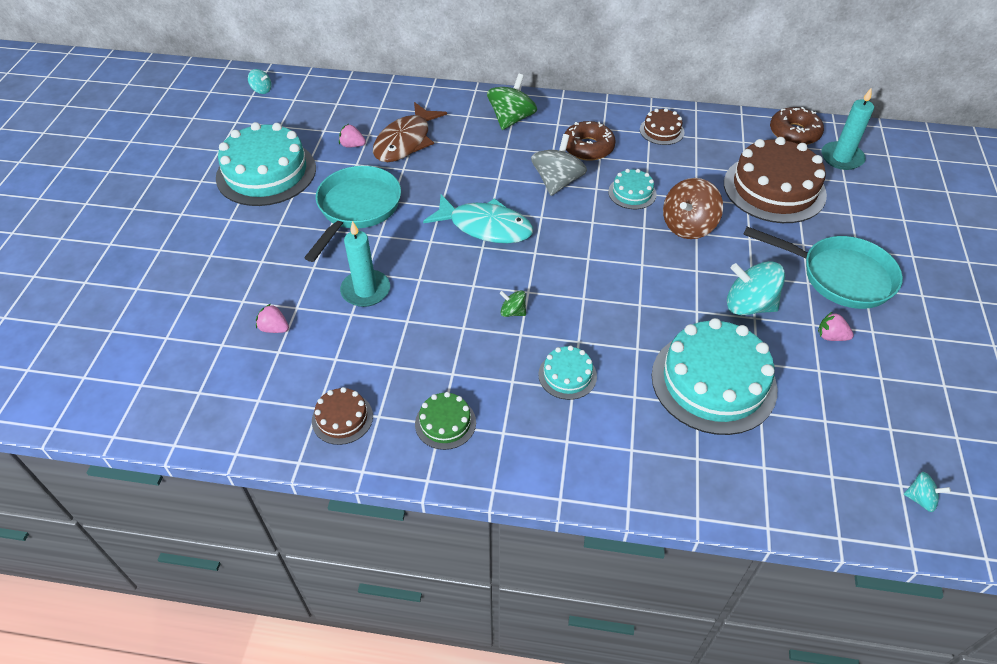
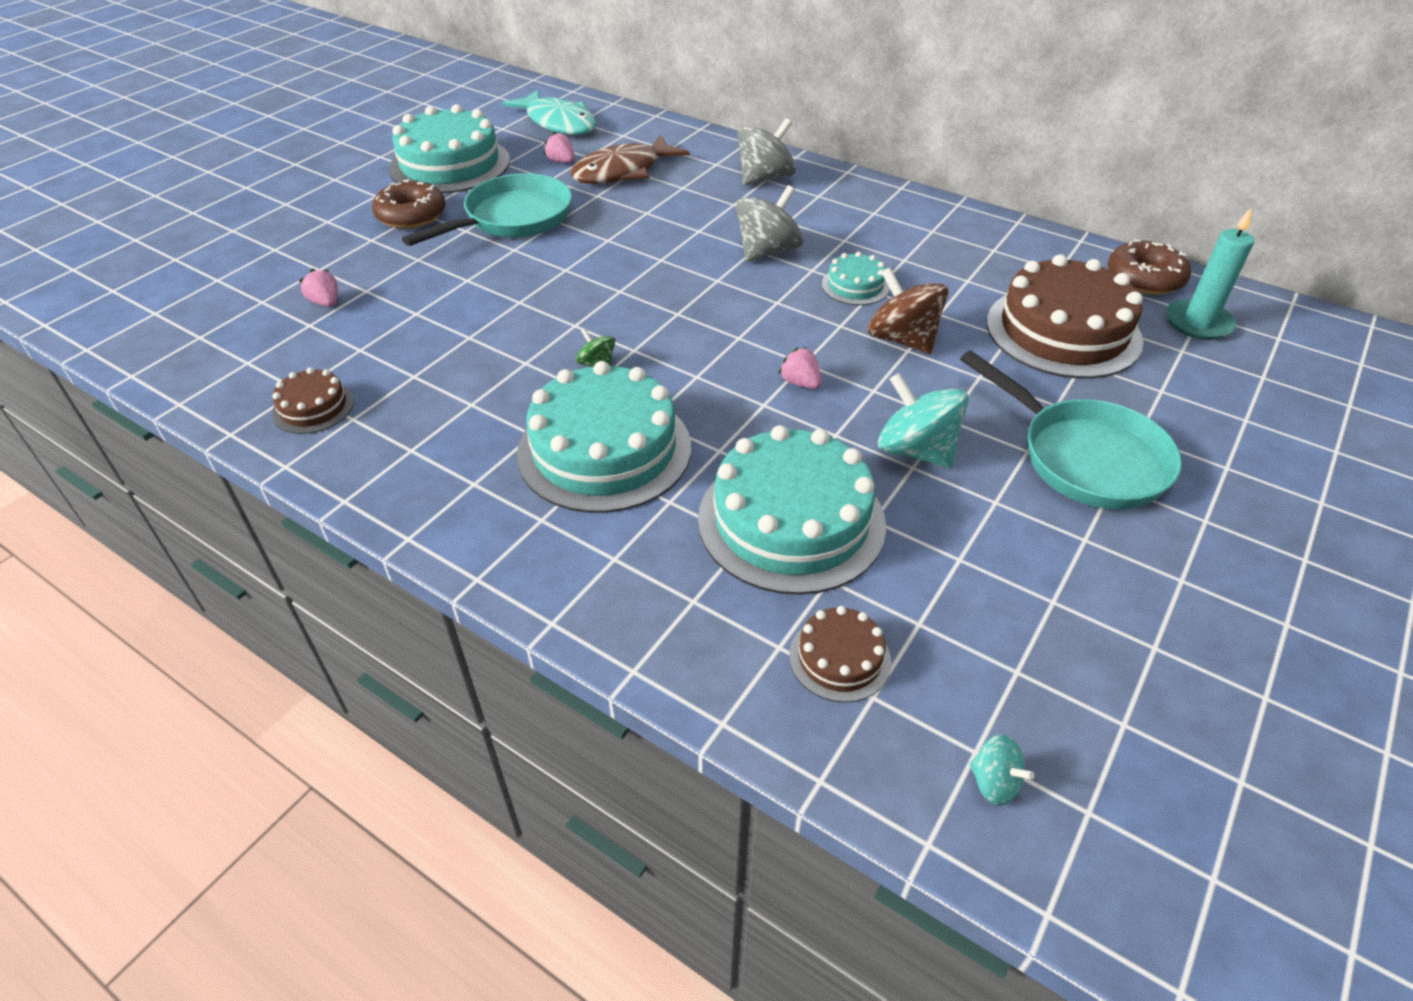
camera: 25 degrees right, 5 degrees down
(261, 90) = (513, 94): turquoise spinning top -> none
(365, 290) = (451, 295): turquoise candle -> none
(445, 423) = (417, 450): green cake -> none
(485, 227) = (641, 272): turquoise fish -> turquoise fish (558, 123)
(511, 119) = (765, 178): green spinning top -> grey spinning top
(567, 375) = (604, 450): turquoise cake -> turquoise cake, size x2.10
(588, 147) = (837, 227): brown donut -> brown donut (411, 215)
(661, 131) = (951, 232): brown cake -> brown cake (839, 658)
(688, 226) = (902, 339): brown spinning top -> brown spinning top turned 75 degrees clockwise
(831, 336) = (1011, 524): pink strawberry -> pink strawberry (800, 383)

